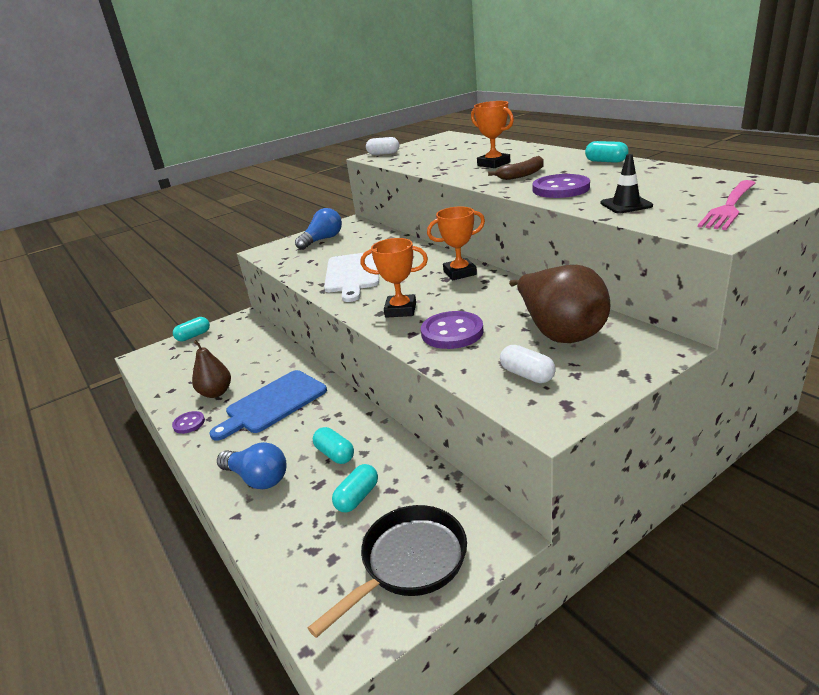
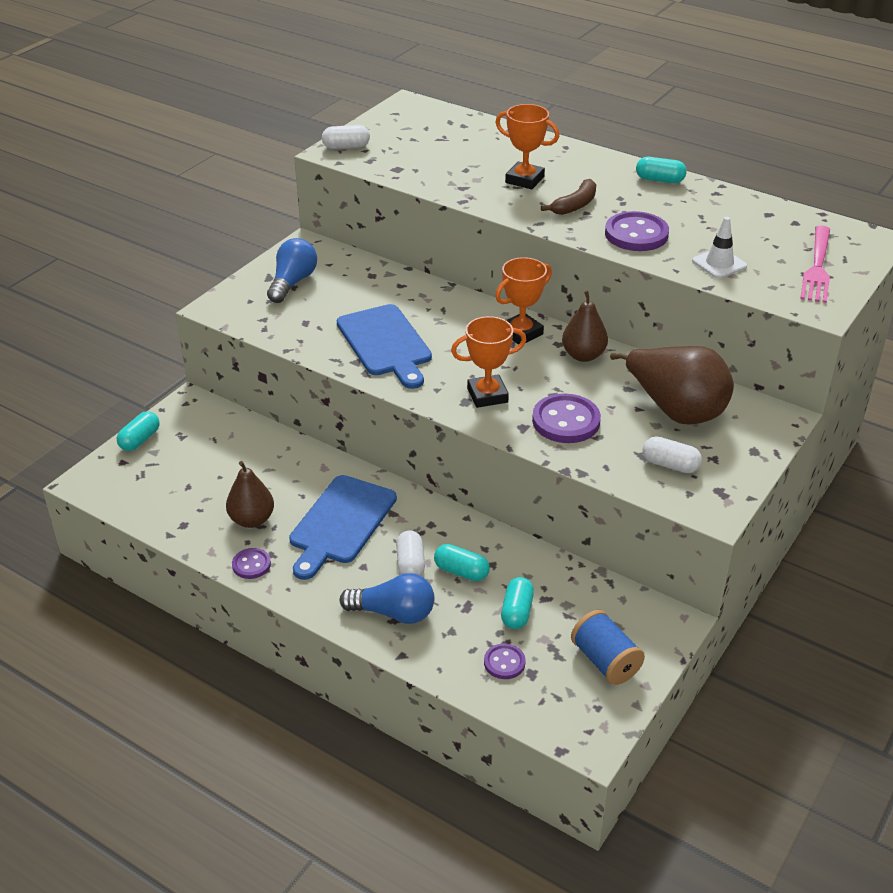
camera: 25 degrees left, 10 degrees up
(300, 441) = (410, 564): none -> white capsule
(315, 542) = (504, 662): none -> purple button
(353, 274) = (386, 343): white cutting board -> blue cutting board
(409, 563) = (605, 661): black pan -> blue spool
(500, 289) = (583, 355): none -> brown pear
(626, 205) = (719, 264): black traffic cone -> white traffic cone

